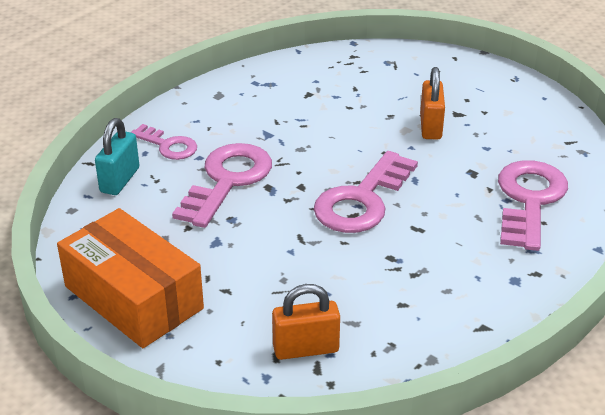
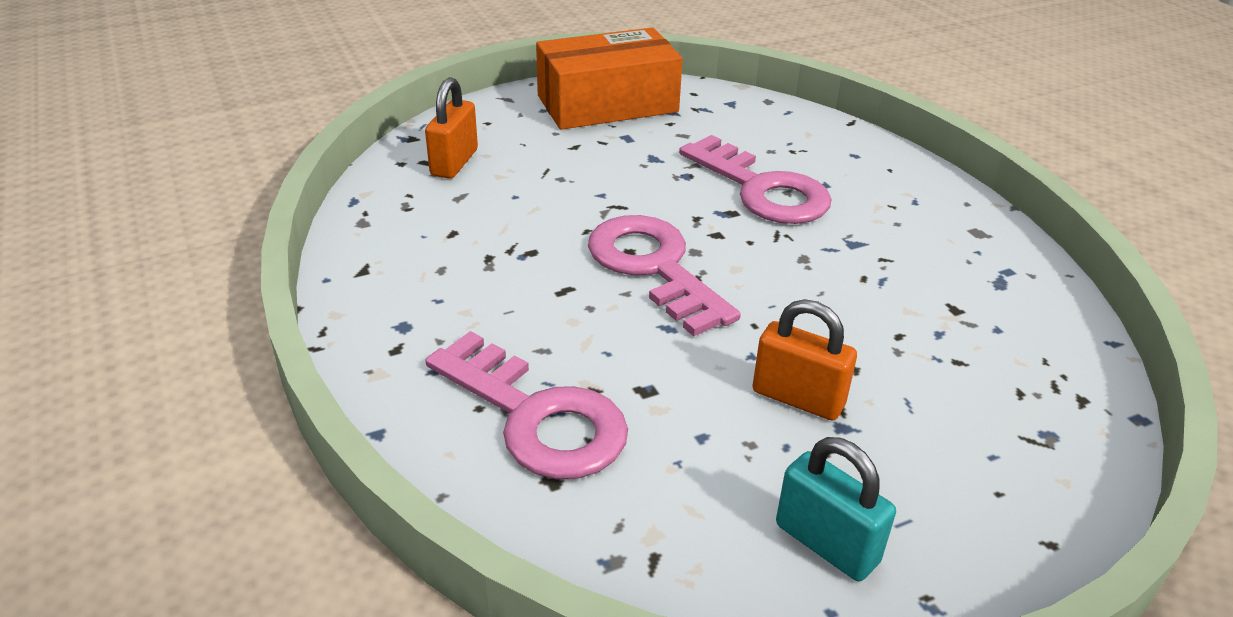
camera: 115 degrees right, 0 degrees up
(120, 180) = (805, 131): turquoise padlock -> turquoise padlock (826, 544)
(168, 145) = (862, 170): pink key -> none

